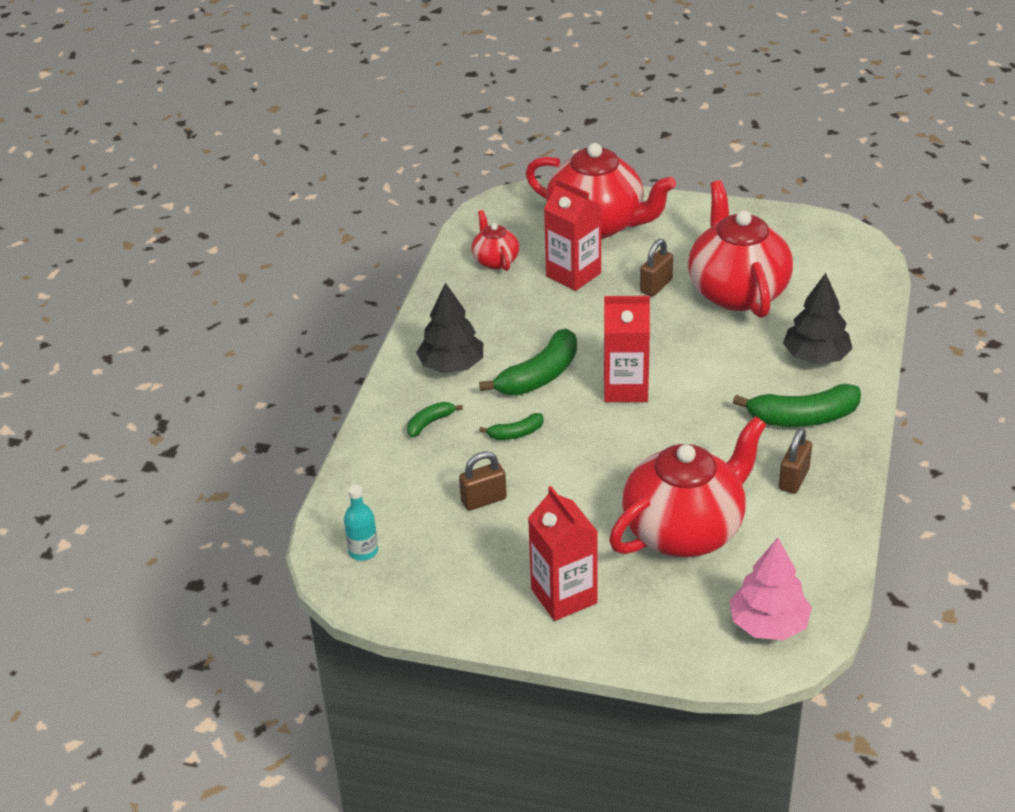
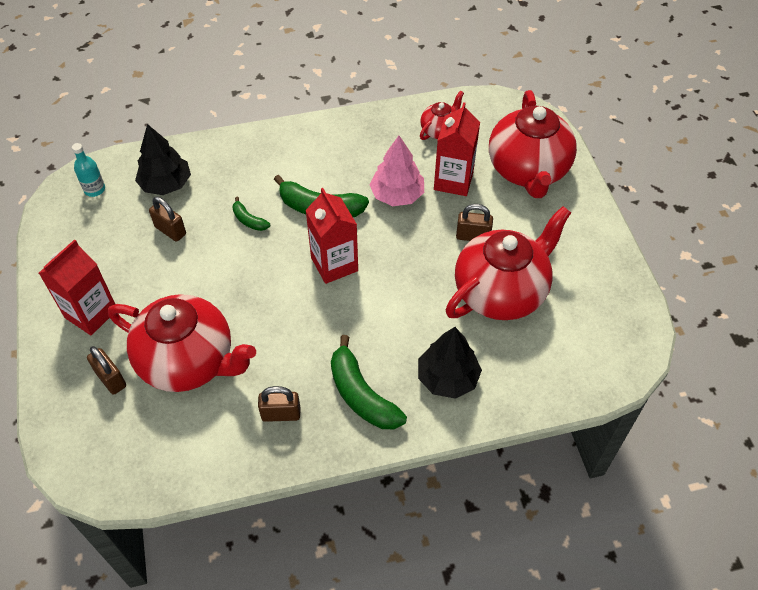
camera: 60 degrees right, 15 degrees up
(430, 423) = (237, 170): green banana -> none
(451, 365) = (304, 156): black tree -> black tree (166, 184)
(670, 599) = (111, 379): none -> brown padlock
(768, 624) = (106, 453): pink tree -> pink tree (397, 195)

